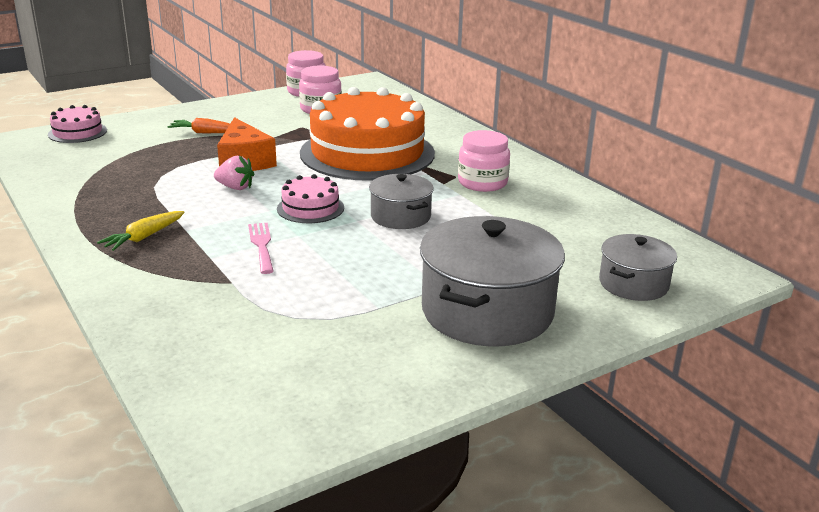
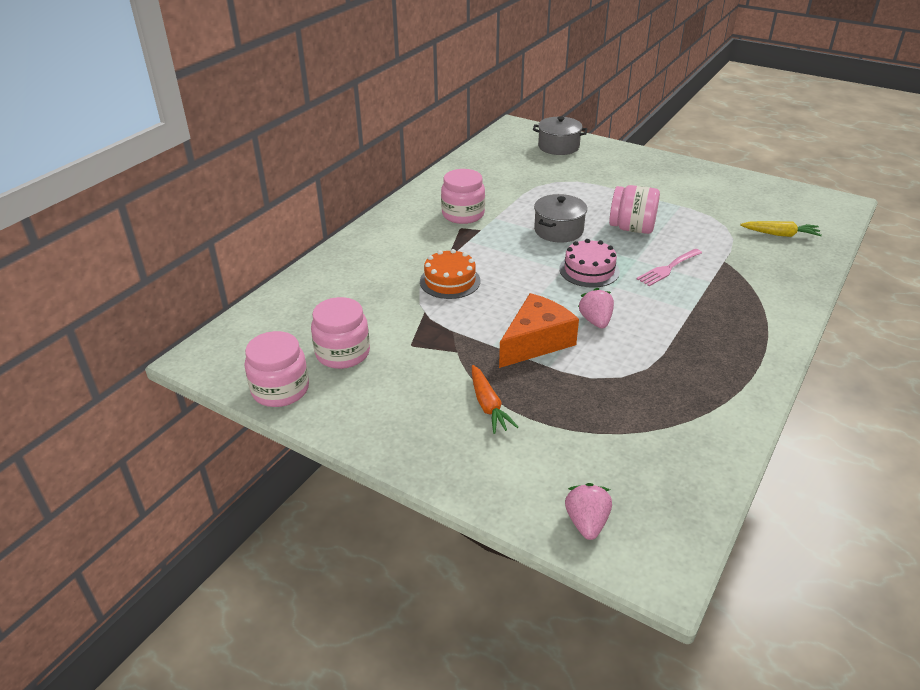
camera: 115 degrees left, 10 degrees up
(77, 132) = (586, 523): pink cake -> pink strawberry
(144, 237) = (726, 325): yellow carrot -> yellow carrot (780, 234)
(360, 255) = (632, 228): none -> pink jar
(367, 153) = (450, 281): orange cake -> orange cake, size x0.43
(487, 311) = (640, 176): grey pot -> none

